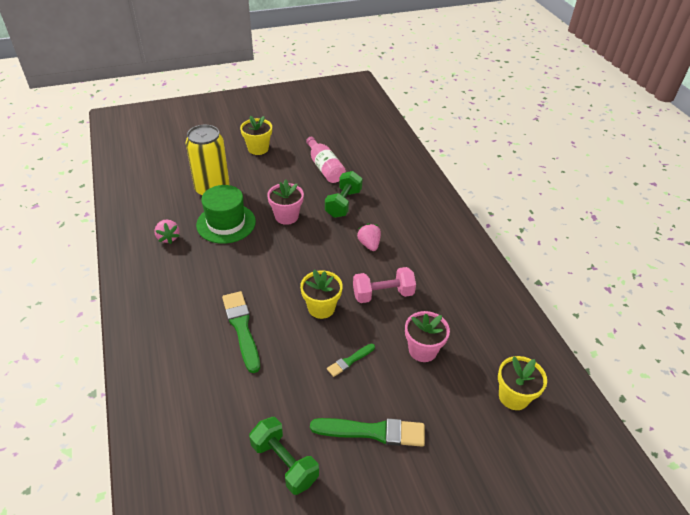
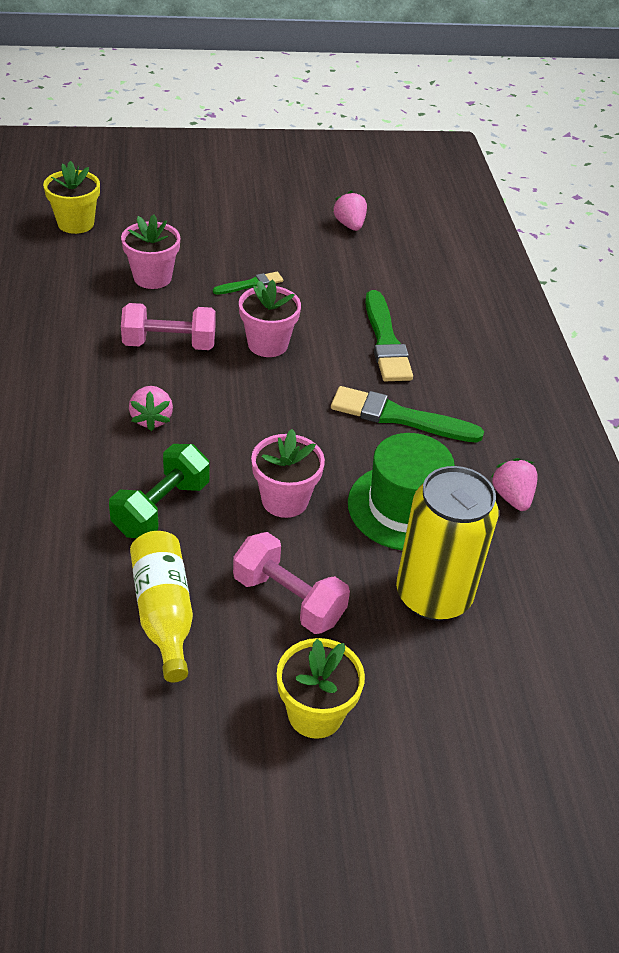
camera: 170 degrees left, 0 degrees up
(275, 179) = (289, 599): none -> pink dumbbell
(284, 463) = (350, 225): green dumbbell -> pink strawberry
(321, 308) = (267, 344): yellow flower pot -> pink flower pot
(324, 168) = (163, 613): pink bottle -> yellow bottle
(373, 431) = (250, 228): green brush -> green brush (399, 417)

